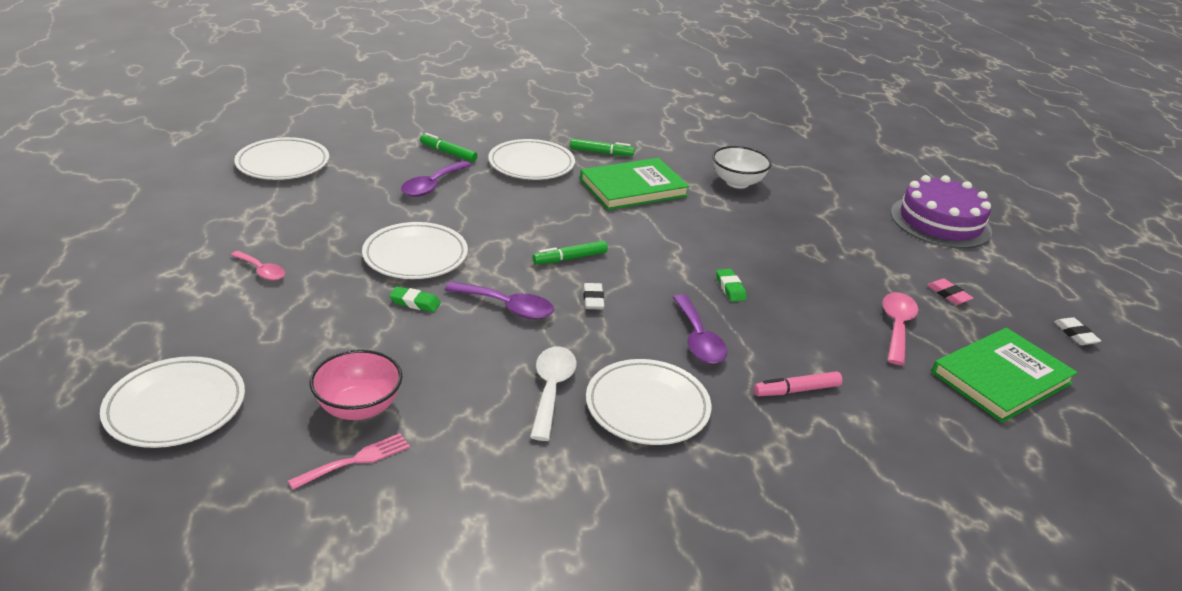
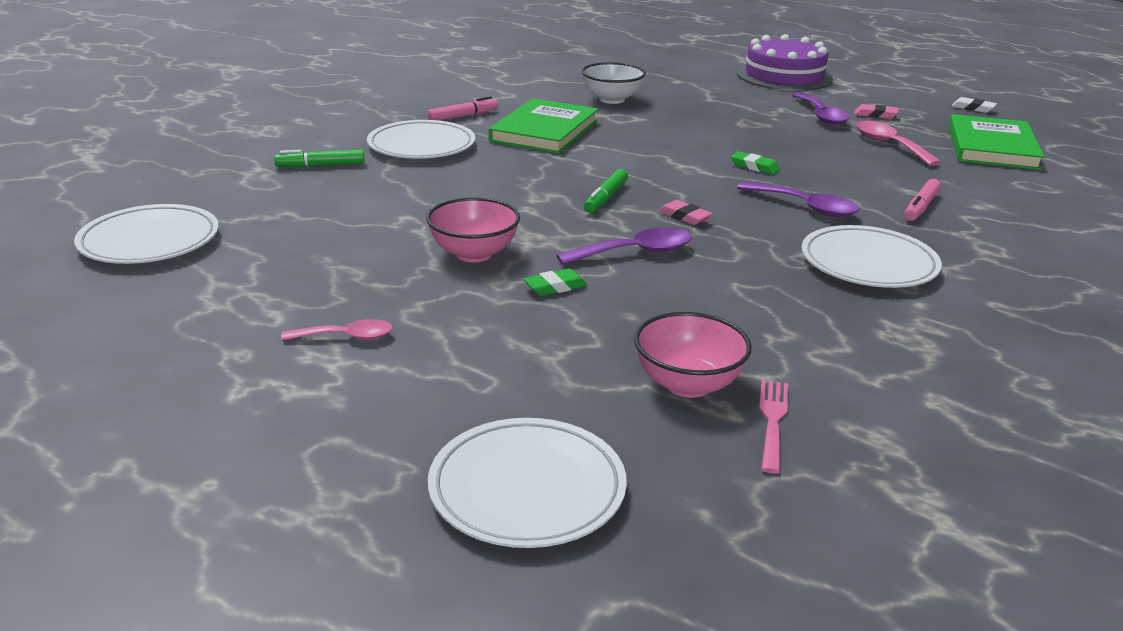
camera: 40 degrees left, 5 degrees down
(415, 256) = (474, 254): white plate -> pink bowl
(432, 185) = (364, 196): purple spoon -> purple spoon (821, 116)
(551, 389) = (790, 288): white spoon -> none
(593, 299) = (684, 217): white eraser -> pink eraser
(601, 152) = (463, 116): green marker -> pink marker

